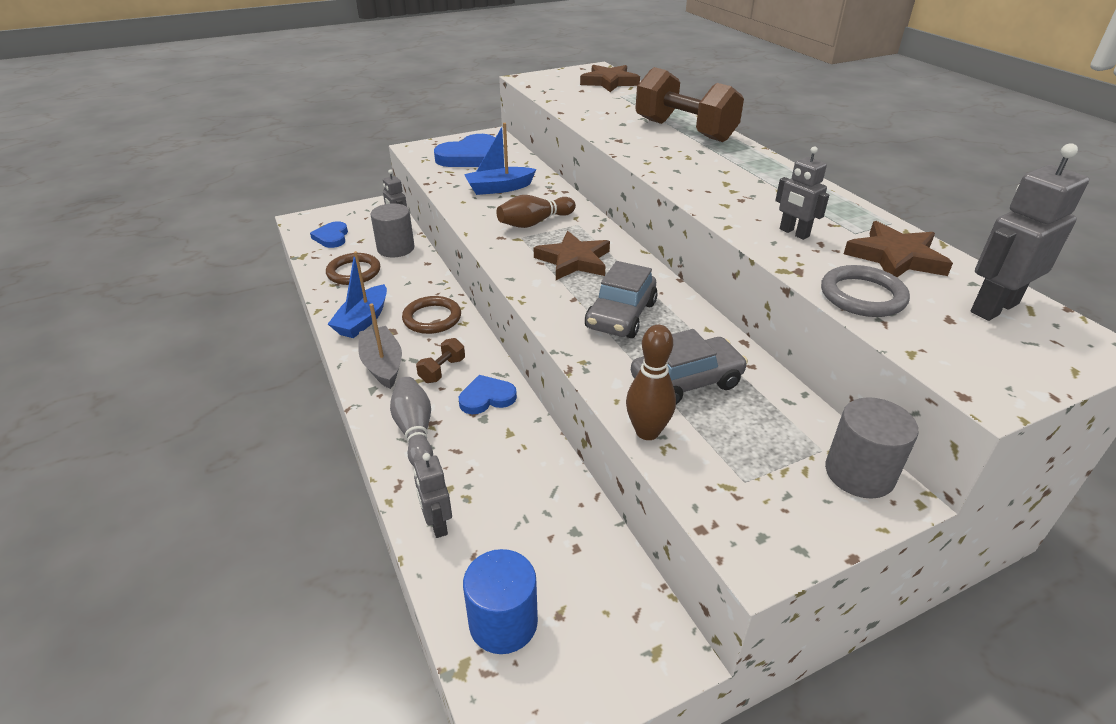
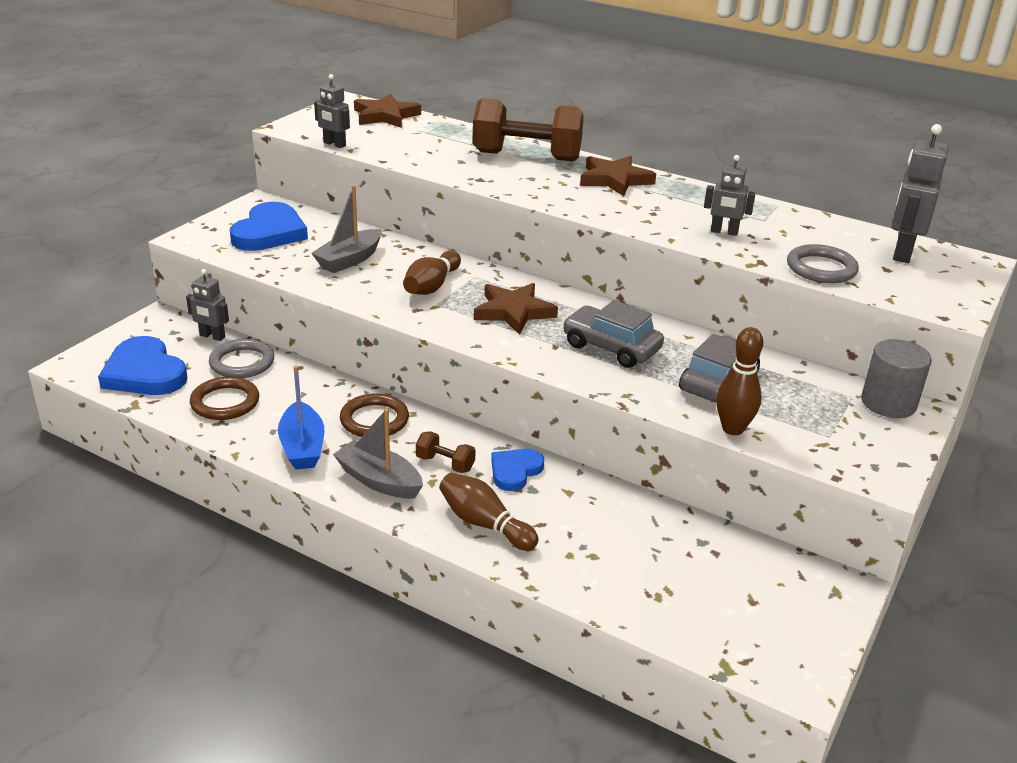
camera: 35 degrees left, 5 degrees down
(332, 237) = (144, 373): blue heart -> blue heart, size x1.69
(395, 248) = (242, 362): grey cylinder -> grey ring
(415, 431) = (484, 524): grey bowling pin -> brown bowling pin
(437, 524) = (593, 585): grey robot -> grey robot (334, 144)
(442, 370) = (445, 463): brown dumbbell -> brown dumbbell turned 60 degrees counterclockwise
(499, 188) = (349, 260): blue boat -> grey boat
(503, 622) = (721, 625): blue cylinder -> none
(621, 316) = (611, 347): grey car -> grey car turned 135 degrees clockwise
(895, 257) = (810, 232): brown star -> brown star (615, 180)

